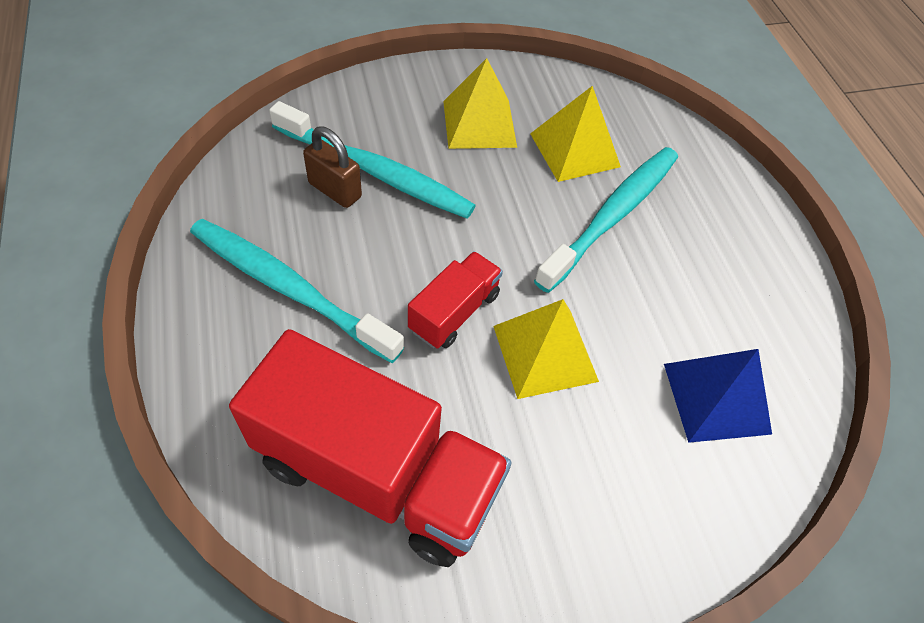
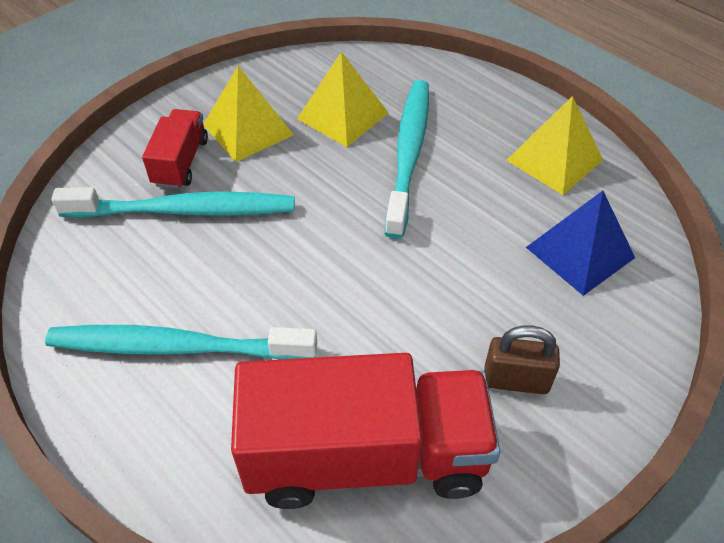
camera: 25 degrees left, 5 degrees down
(335, 190) = (158, 243): brown padlock -> brown padlock (516, 380)
(454, 312) = (336, 292): red truck -> red truck (181, 162)
(545, 353) = (432, 286): yellow pyramid -> yellow pyramid (554, 159)

